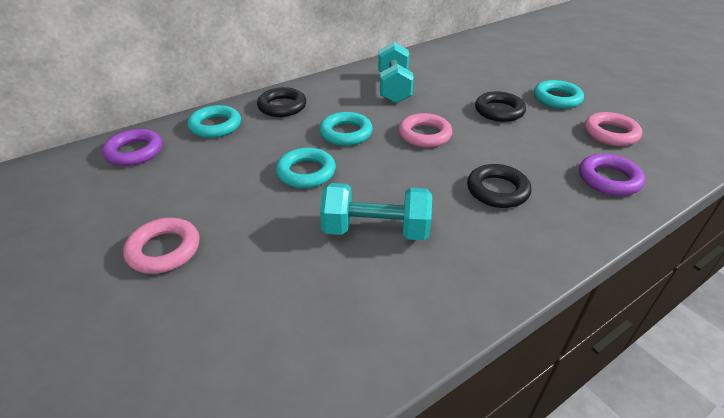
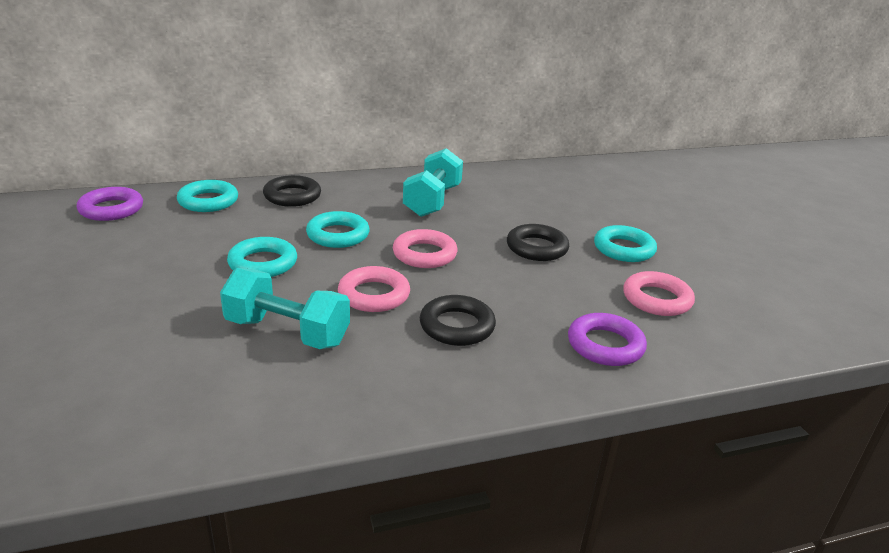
camera: 15 degrees right, 10 degrees down
(164, 250) = (69, 300): pink ring -> pink ring (374, 295)

